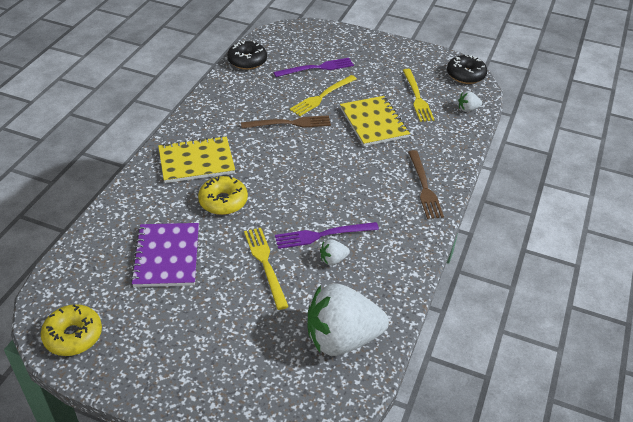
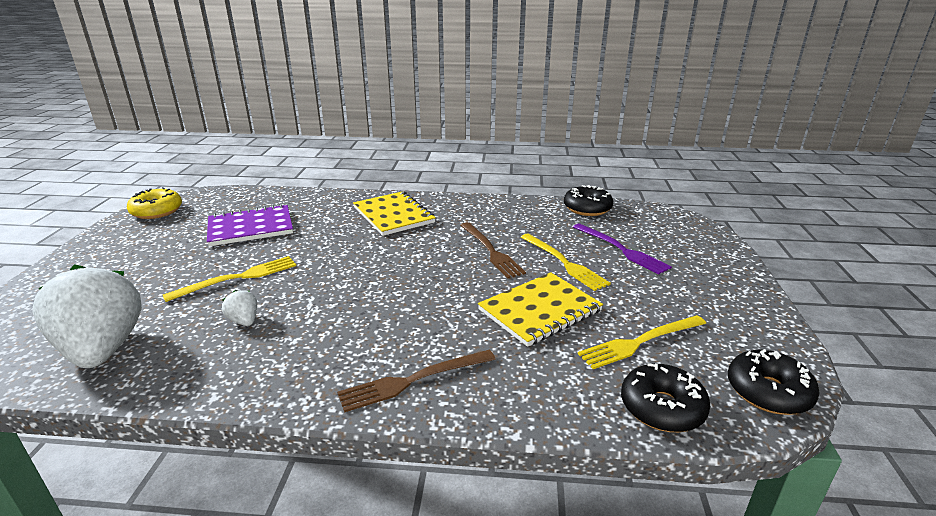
camera: 75 degrees right, 15 degrees down
(223, 201) = (335, 238): yellow donut -> none
(322, 96) = (564, 263): yellow fork -> yellow fork turned 150 degrees counterclockwise
(322, 235) = (289, 306): purple fork -> none
(468, 109) = (662, 407): white strawberry -> black donut

